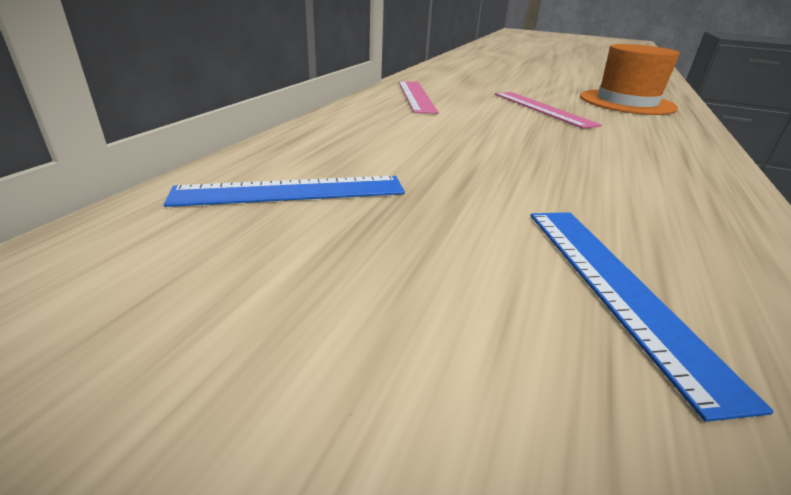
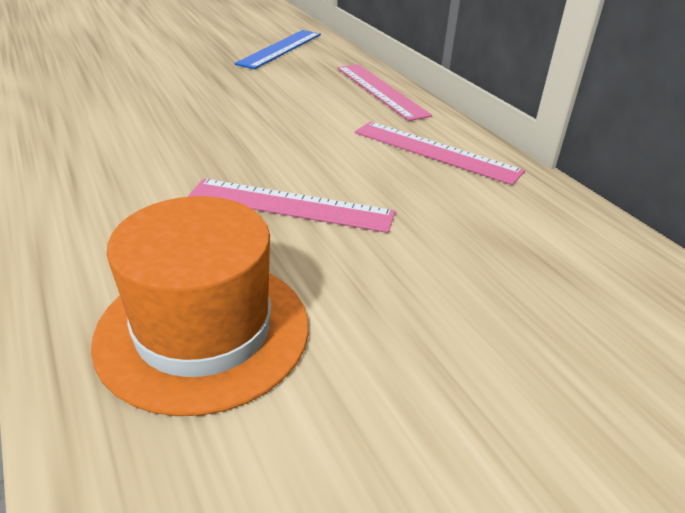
camera: 130 degrees right, 5 degrees up
(343, 121) = (381, 91): none -> pink ruler
(617, 287) = (102, 65): blue ruler -> none

